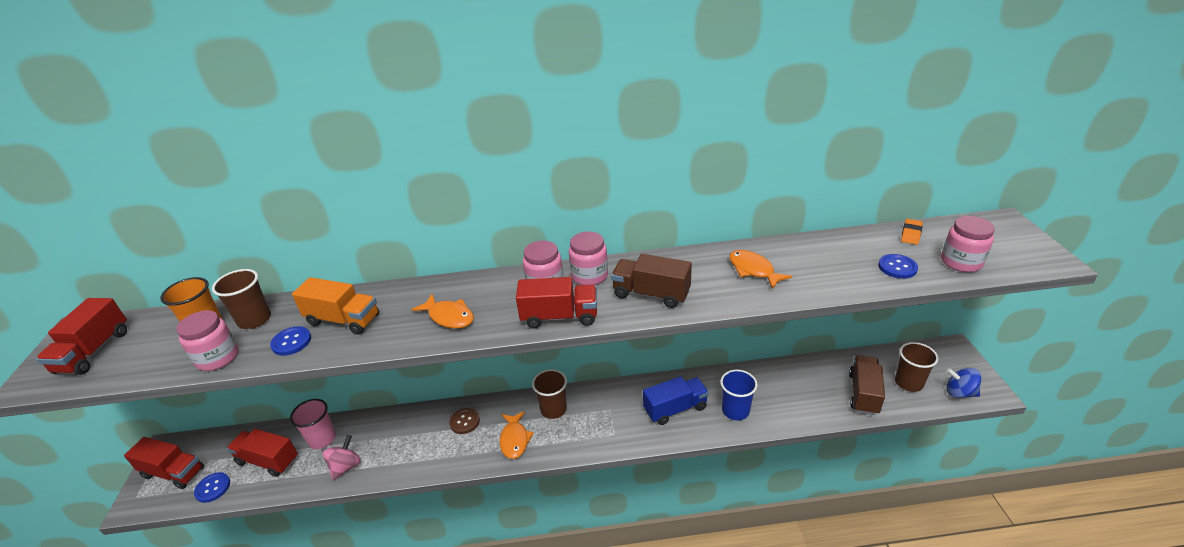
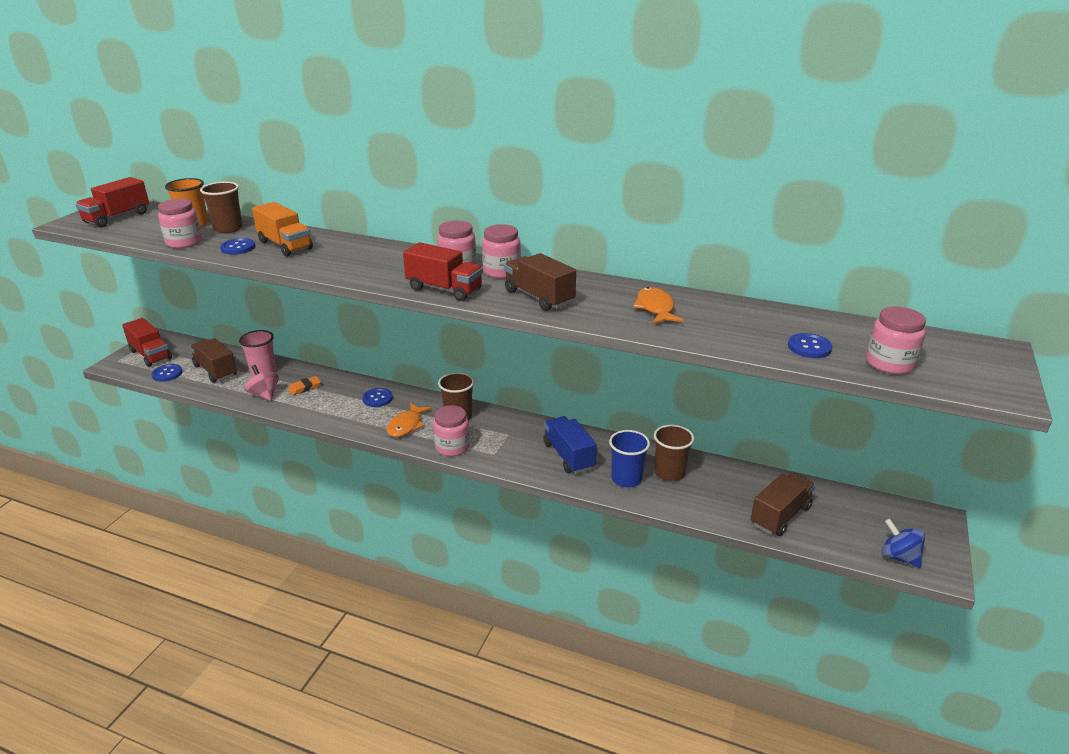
camera: 25 degrees right, 5 degrees down
(268, 460) = (215, 371): red truck -> brown truck
(346, 467) = (264, 395): pink spinning top -> pink spinning top turned 90 degrees counterclockwise
(449, 317) = (360, 265): orange fish -> none
(464, 422) = (377, 398): brown button -> blue button
(573, 444) = (452, 447): none -> pink jar
(675, 409) = (568, 456): blue truck -> blue truck turned 120 degrees counterclockwise
(908, 383) = (844, 526): brown cup -> brown cup (669, 473)
(911, 234) = (864, 328): orange eraser -> orange eraser (305, 388)

